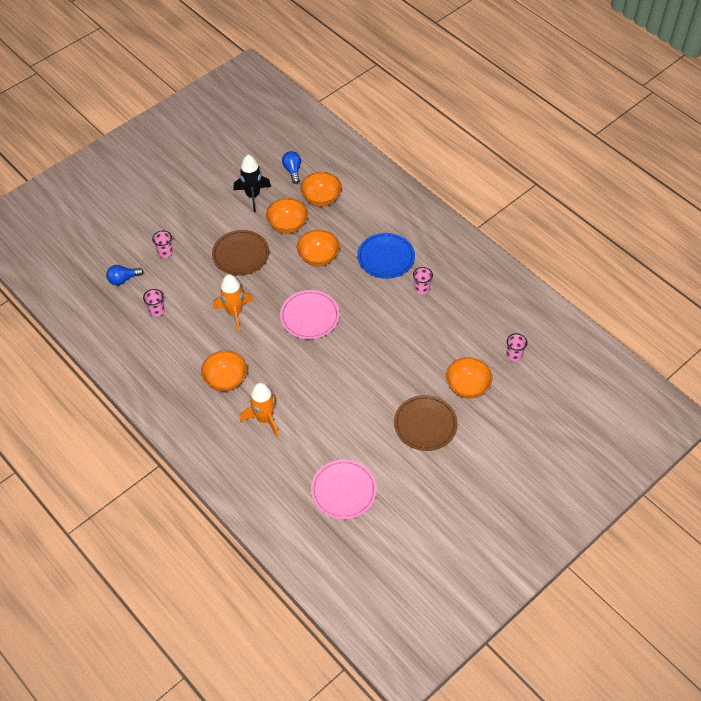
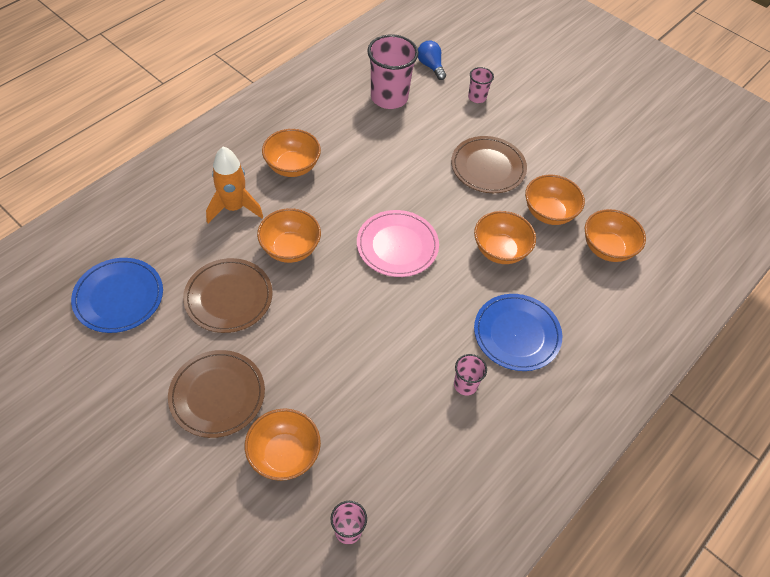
camera: 80 degrees right, 0 degrees up
(156, 311) = (389, 97): pink cup -> pink cup, size x2.00
(234, 313) = (394, 167): orange rocket -> none
(253, 196) = (590, 173): black rocket -> none
(292, 170) = (648, 212): blue light bulb -> none
(307, 382) = (290, 248): none -> orange bowl
(343, 491) = (119, 297): pink plate -> blue plate
(348, 420) = (228, 297): none -> brown plate

